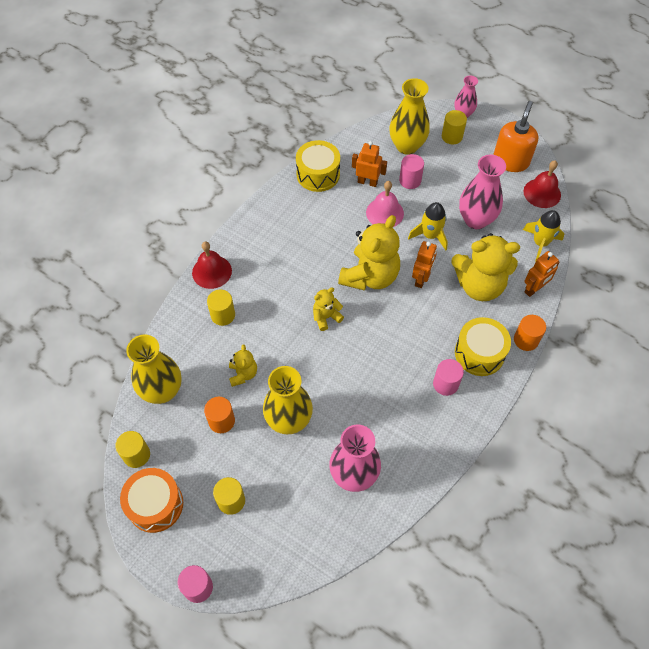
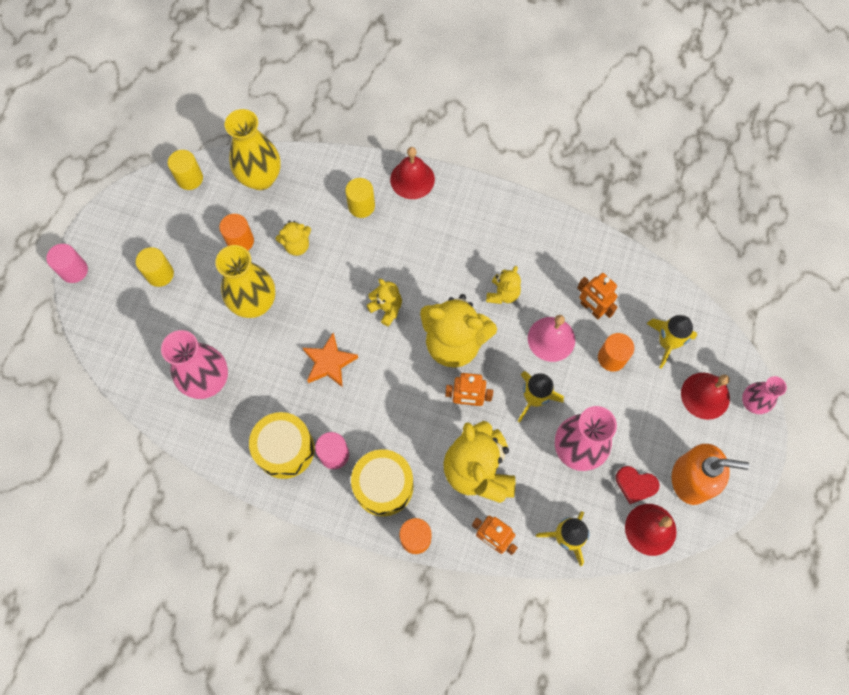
camera: 75 degrees right, 10 degrees up
(155, 504) = (144, 210): orange drum -> none
(318, 174) = (583, 250): yellow drum -> yellow drum (285, 449)
(338, 234) = (502, 294): none -> yellow teddy bear
(363, 371) = (329, 363): none -> orange star
(367, 182) = (591, 308): orange robot -> orange robot turned 135 degrees clockwise
(407, 146) = (667, 342): yellow vase -> yellow rocket
(410, 180) = (611, 358): pink cylinder -> orange cylinder
(452, 136) = (705, 395): yellow cylinder -> red bell
(508, 192) = (635, 485): none -> red heart

